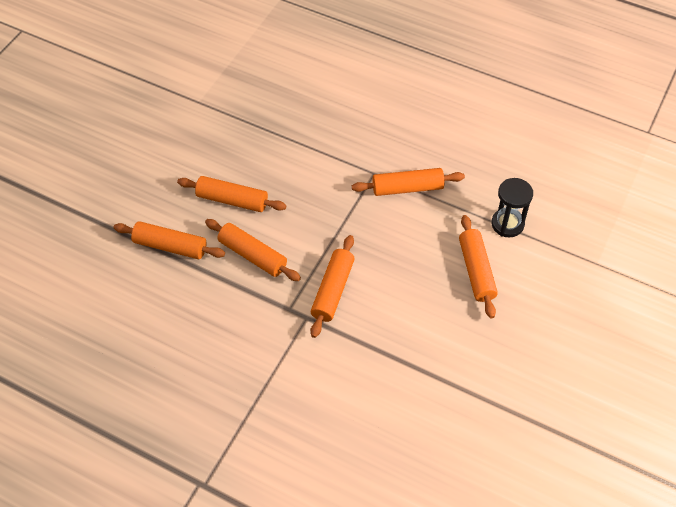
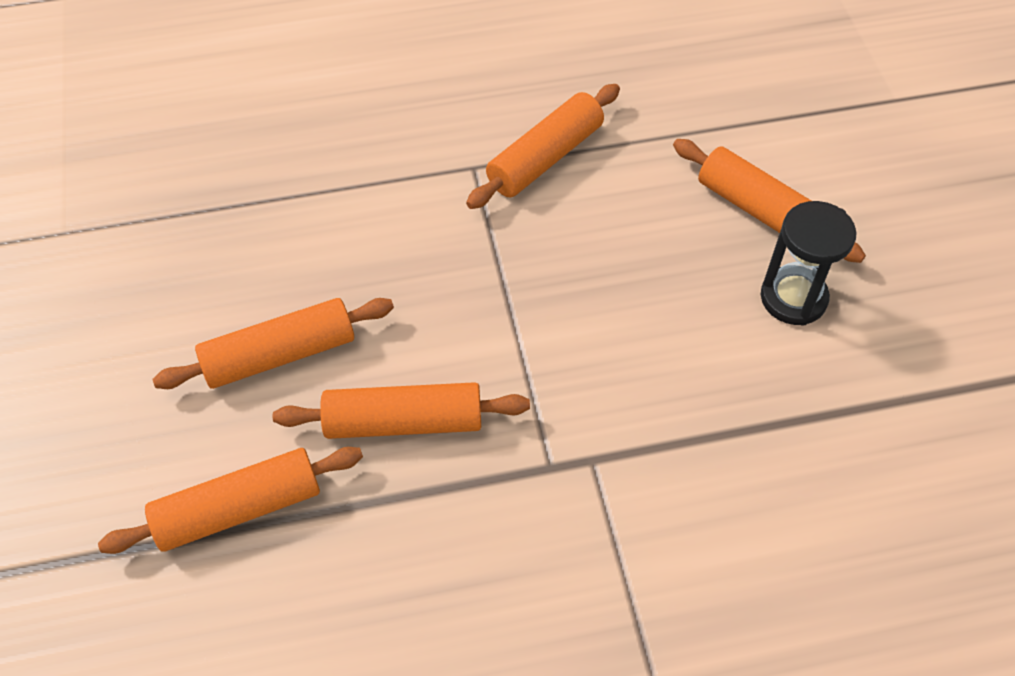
camera: 40 degrees left, 0 degrees up
(333, 290) = (589, 386): orange rolling pin -> none
(507, 224) = (733, 120): black hourglass -> black hourglass (793, 298)

